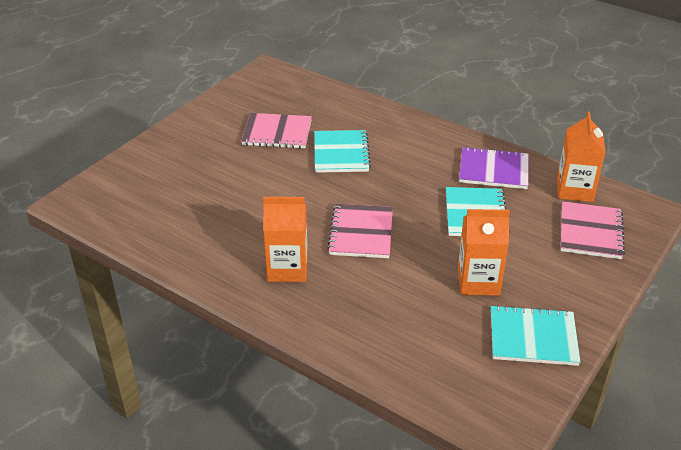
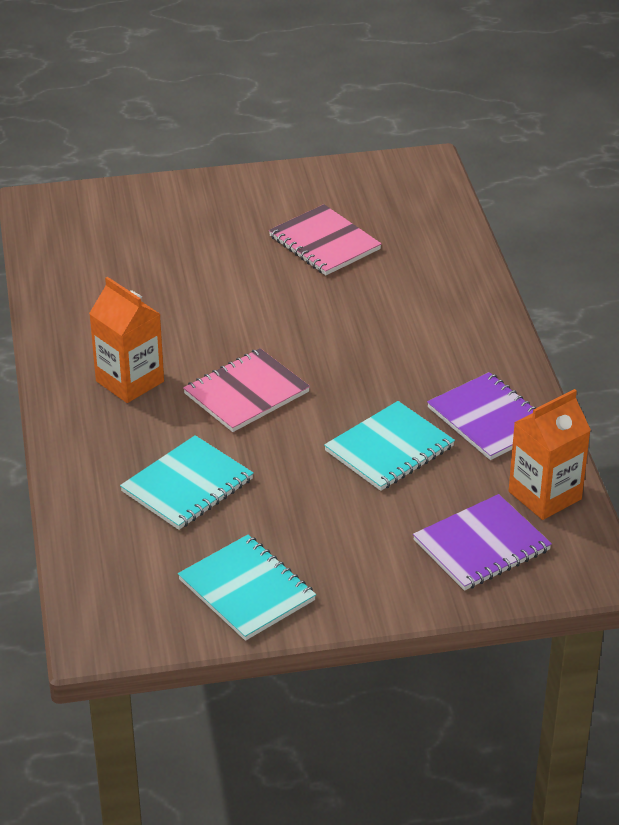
camera: 45 degrees right, 0 degrees up
(341, 153) = (355, 303): turquoise notebook -> turquoise notebook (187, 485)
(478, 281) = (281, 509): orange carton -> none
(590, 232) = (481, 545): pink notebook -> purple notebook

